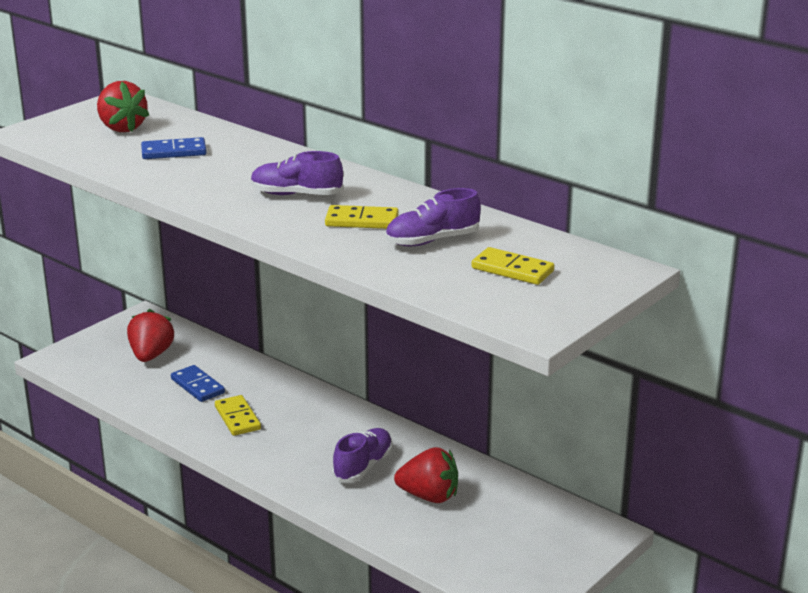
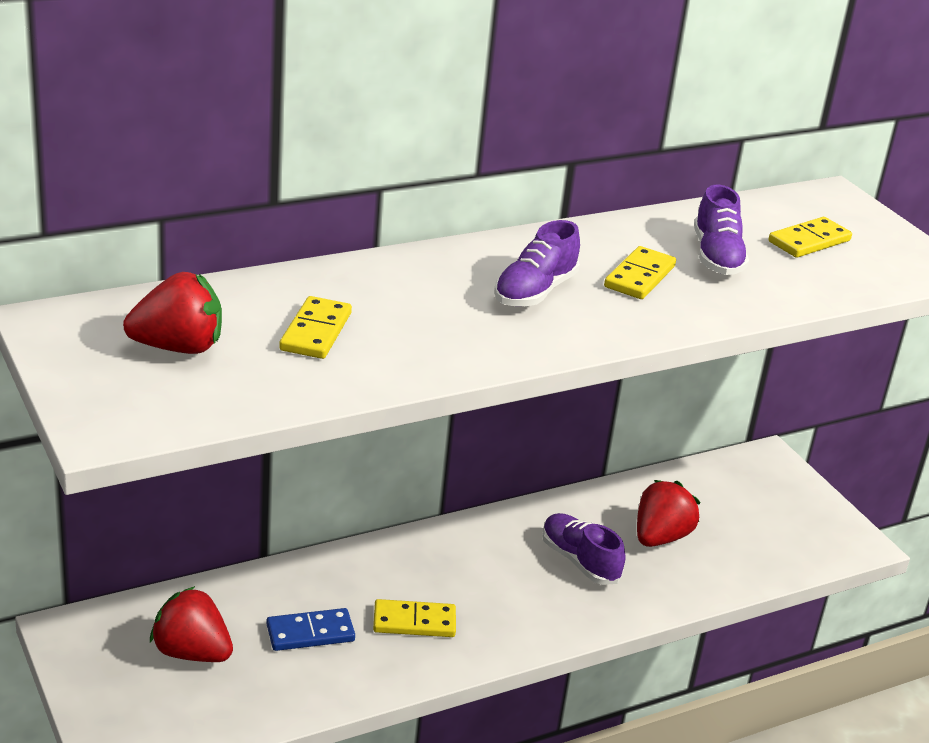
camera: 70 degrees left, 5 degrees up
(174, 152) = (315, 332): blue domino -> yellow domino

